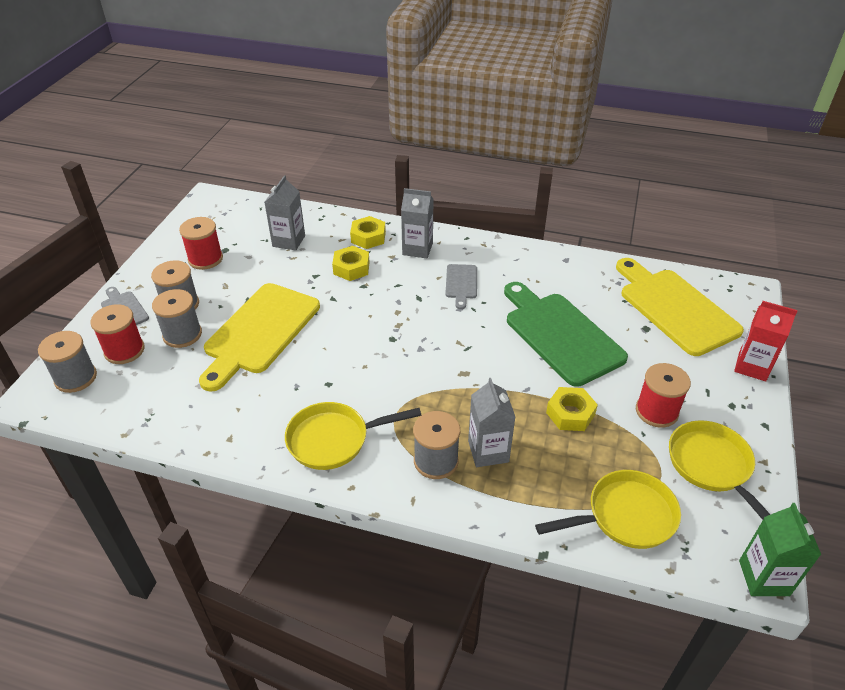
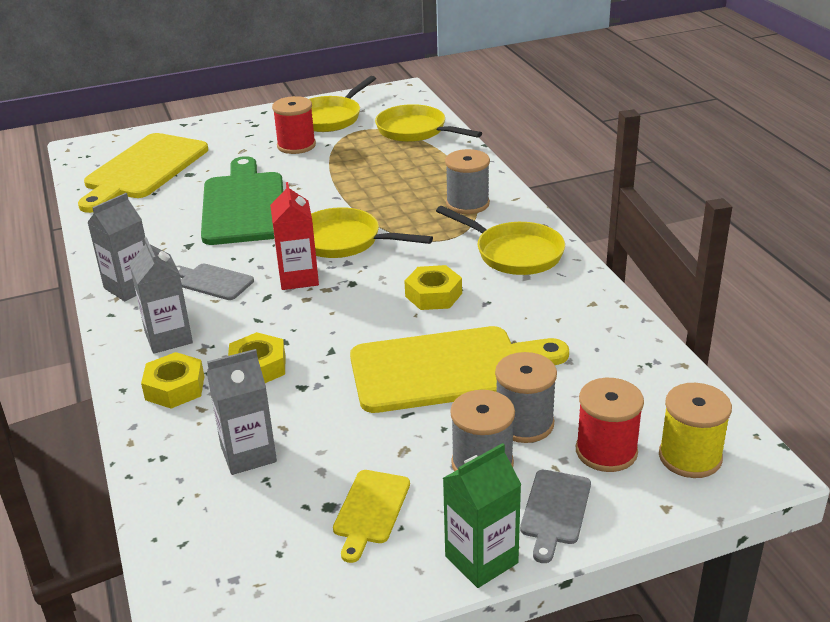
camera: 125 degrees left, 10 degrees down
(75, 378) = (690, 457): grey spool -> yellow spool
(205, 259) = (370, 510): red spool -> yellow cutting board
(450, 360) = (344, 241): none -> yellow pan
(461, 283) = (213, 282): grey cutting board -> grey cutting board turned 120 degrees counterclockwise
(488, 451) = (427, 189): grey carton -> grey carton (129, 287)
(560, 335) = (243, 205): green cutting board -> green cutting board turned 150 degrees clockwise
(570, 414) = (342, 173): yellow nut -> yellow nut (433, 295)
(752, 366) = (197, 127): red carton -> red carton (298, 278)
(764, 578) = (404, 89): green carton -> green carton (481, 559)

